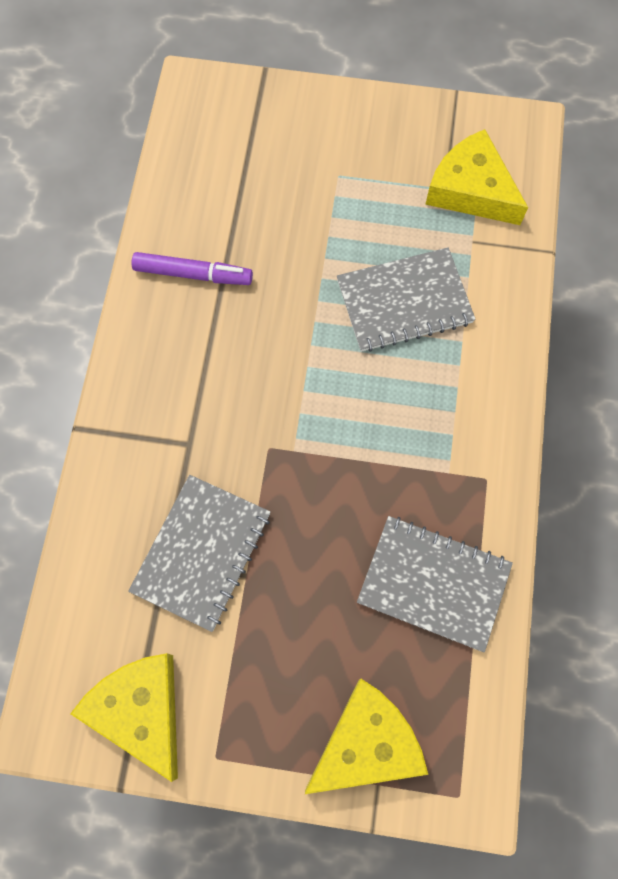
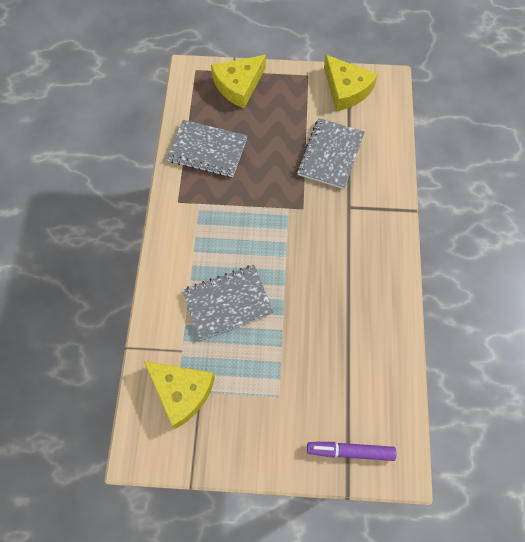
camera: 175 degrees right, 5 degrees down
(193, 274) = (368, 310): purple marker -> purple marker (350, 451)

